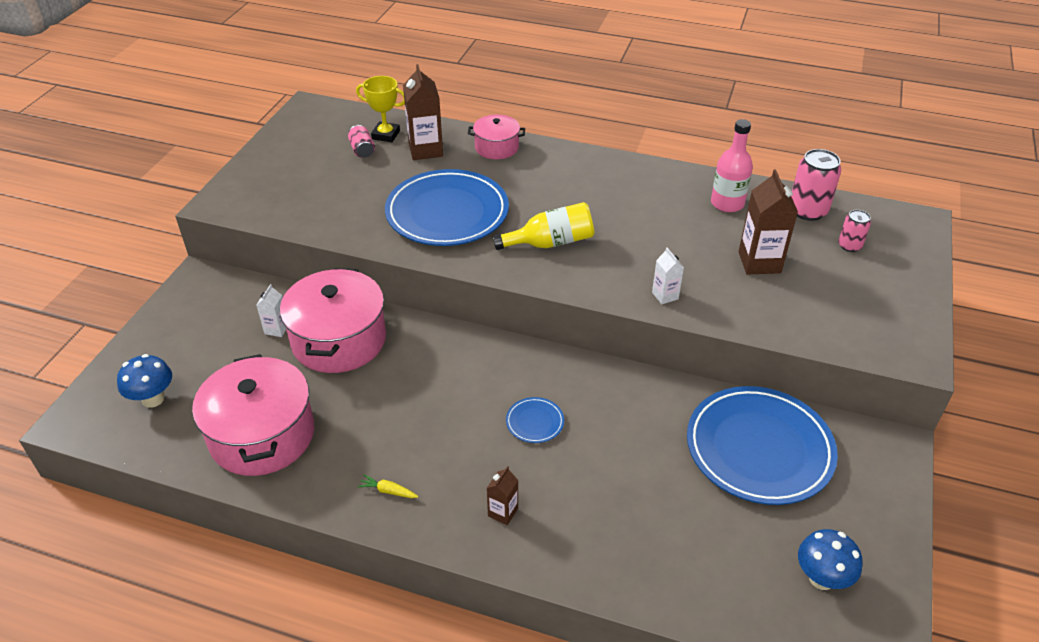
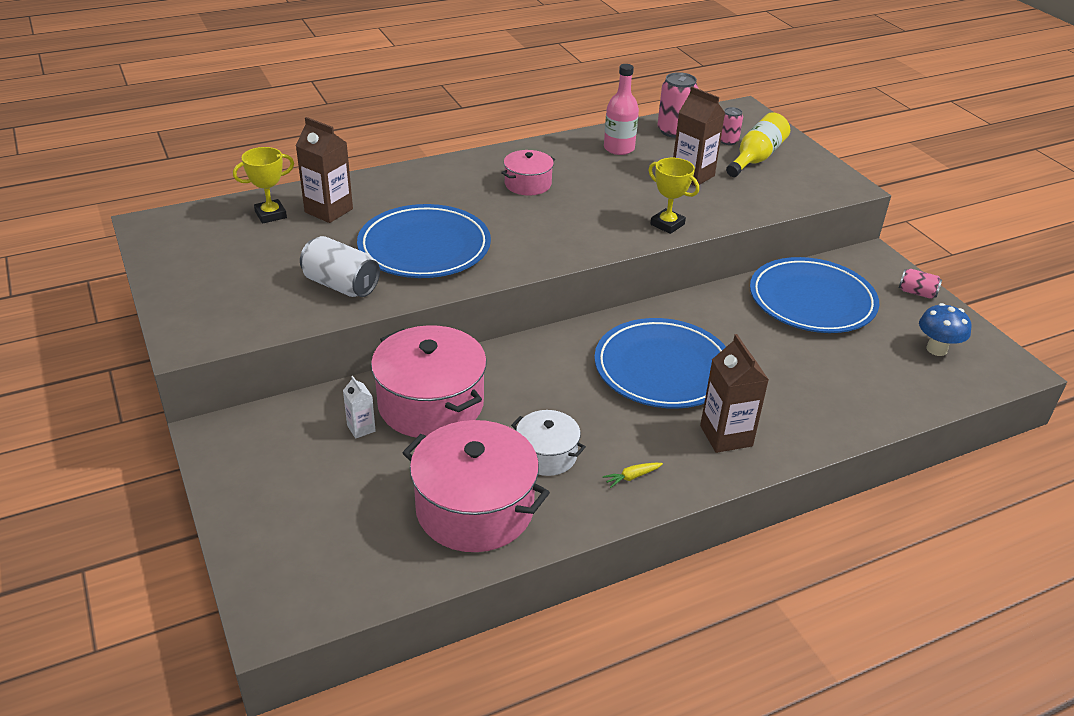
camera: 45 degrees left, 5 degrees down
(153, 399) = (328, 550): blue mushroom -> none
(354, 213) = (341, 285): none -> white can
(357, 430) = (547, 455): none -> white pot
(362, 150) = (267, 235): pink can -> pink can (917, 293)
(496, 147) = (389, 183): pink pot -> pink pot (528, 184)
(503, 512) = (726, 436): brown carton -> brown carton, size x1.87
(534, 422) = (663, 368): blue plate -> blue plate, size x2.44
(551, 243) = (539, 230): yellow bottle -> yellow bottle (756, 158)
(665, 295) = (667, 224): white carton -> yellow trophy

